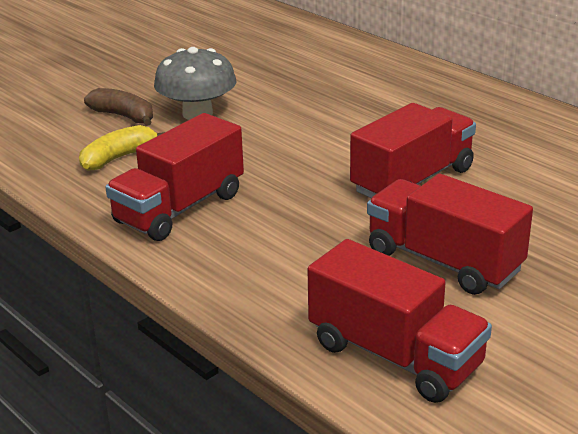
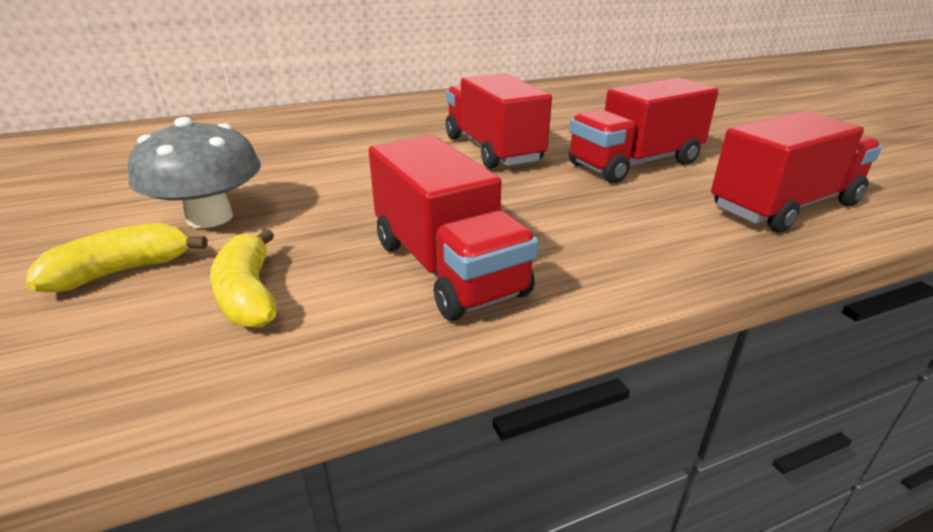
camera: 70 degrees left, 0 degrees up
(124, 116) = (122, 271): brown banana -> yellow banana

